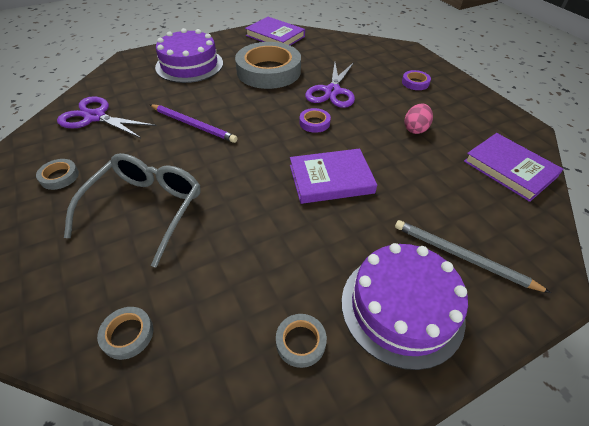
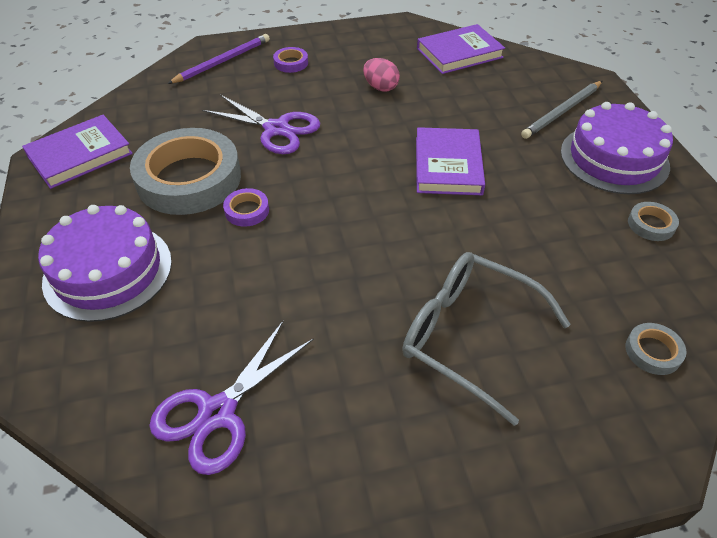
camera: 75 degrees left, 0 degrees up
(59, 176) = (376, 452): grey tape -> none
(193, 125) = (297, 276): purple pencil -> purple pencil (223, 61)
(314, 123) = (340, 158): purple tape -> purple tape (247, 210)

